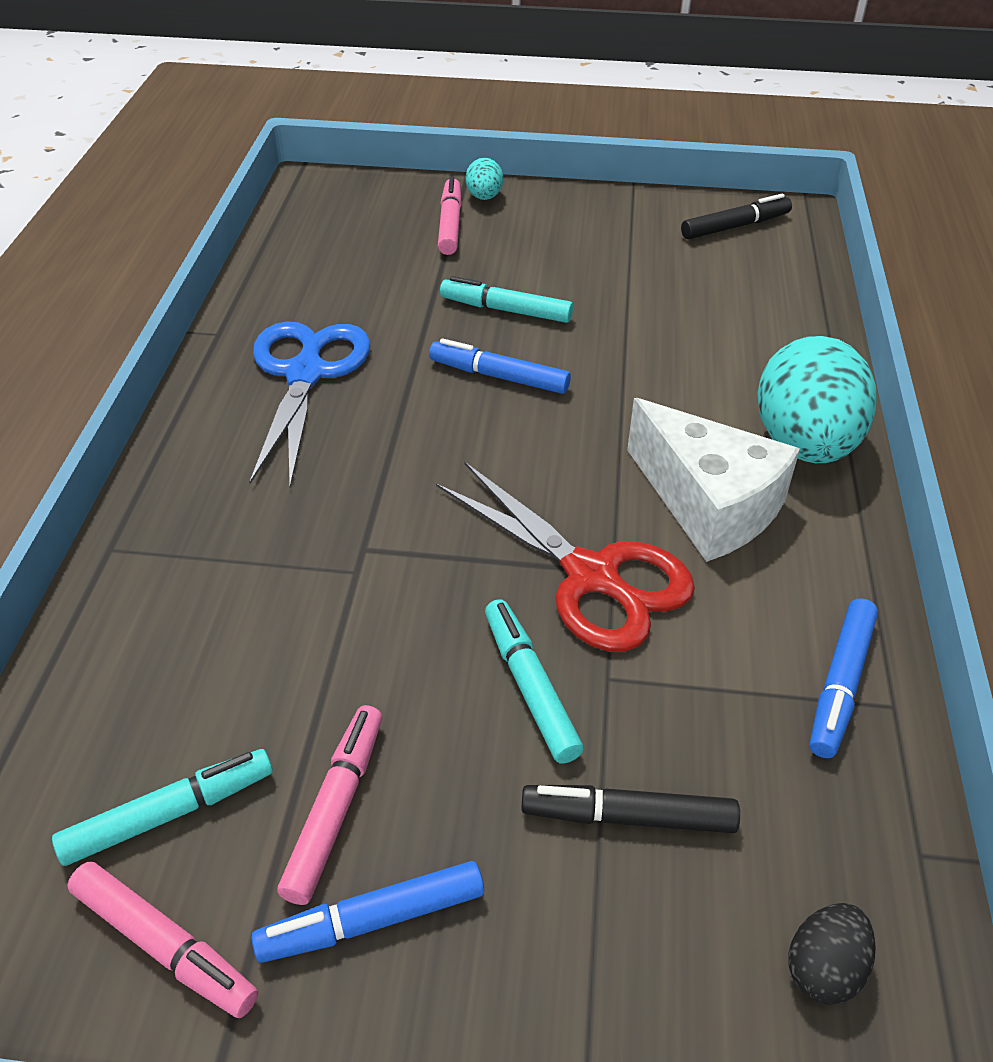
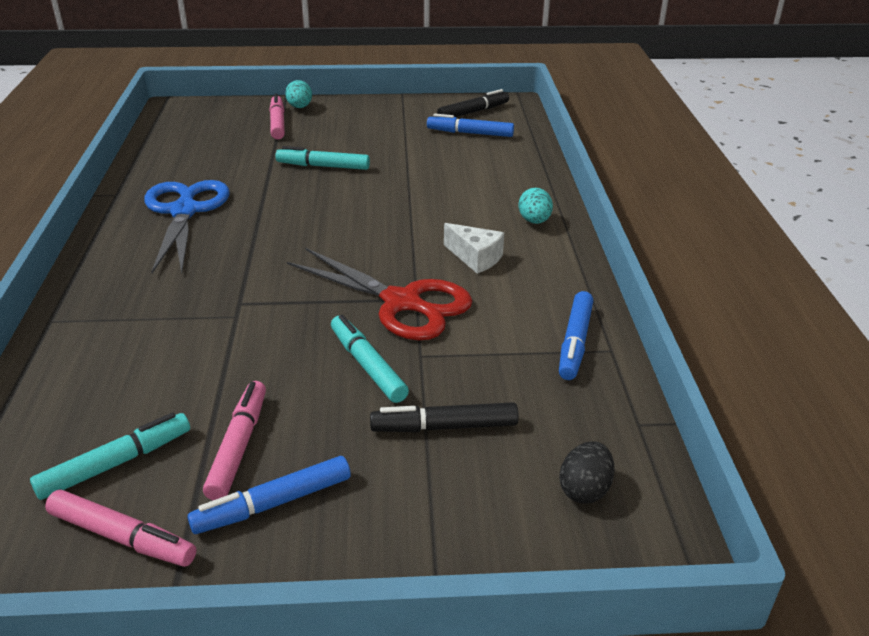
camera: 10 degrees left, 10 degrees down
(499, 376) = (323, 202): blue marker -> blue marker (470, 133)
(708, 504) = (475, 258): white cheese -> white cheese, size x0.54
(804, 444) = (534, 221): turquoise egg -> turquoise egg, size x0.45

